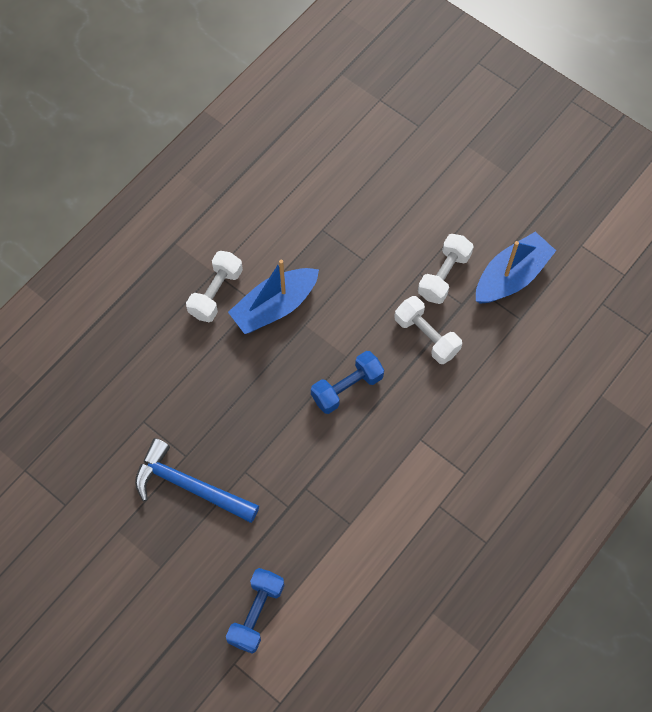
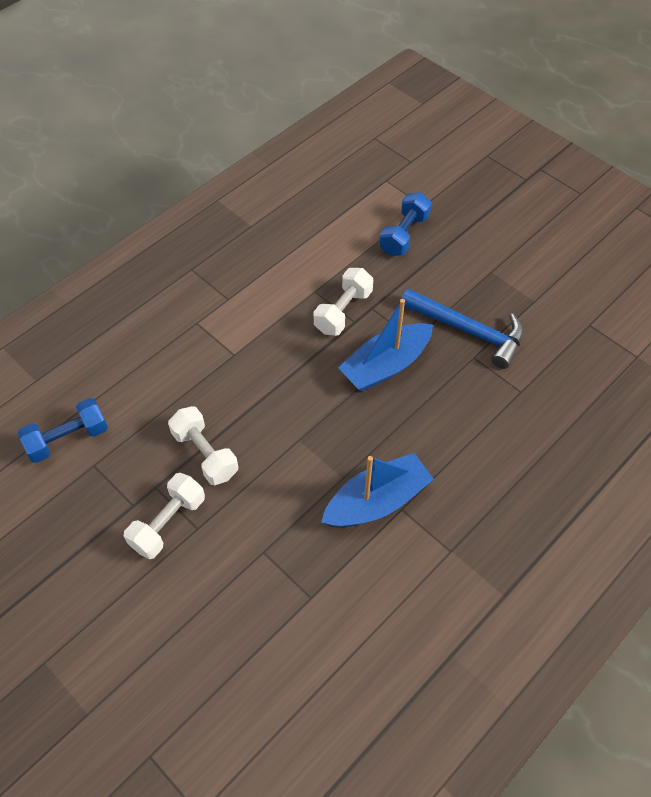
camera: 175 degrees left, 10 degrees down
(216, 293) = (448, 524): white dumbbell -> white dumbbell (343, 311)
(347, 388) = (302, 407): blue dumbbell -> blue dumbbell (68, 439)
(511, 276) = (87, 515): blue boat -> blue boat (385, 365)

